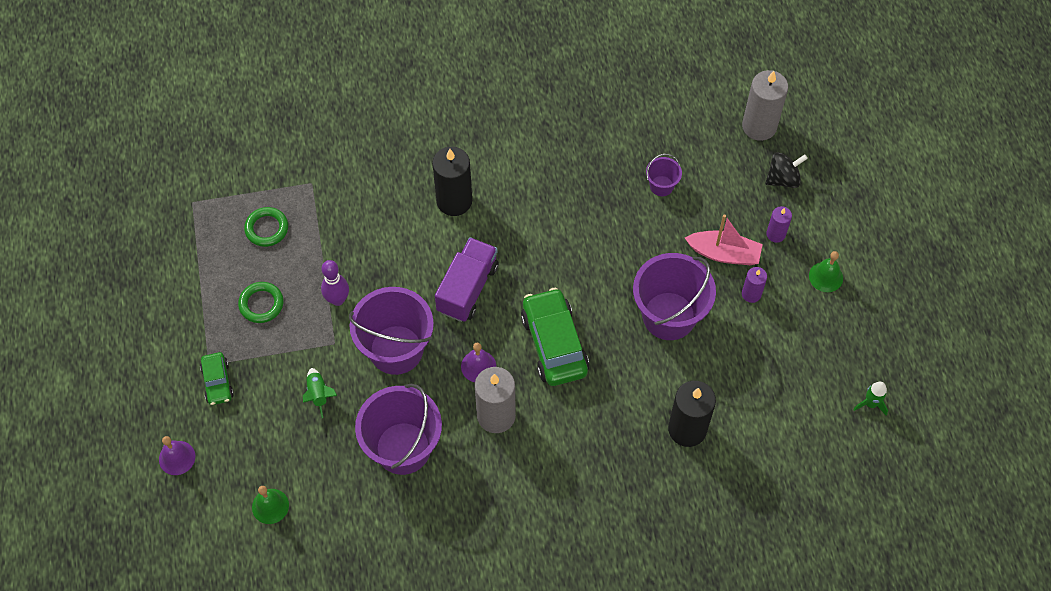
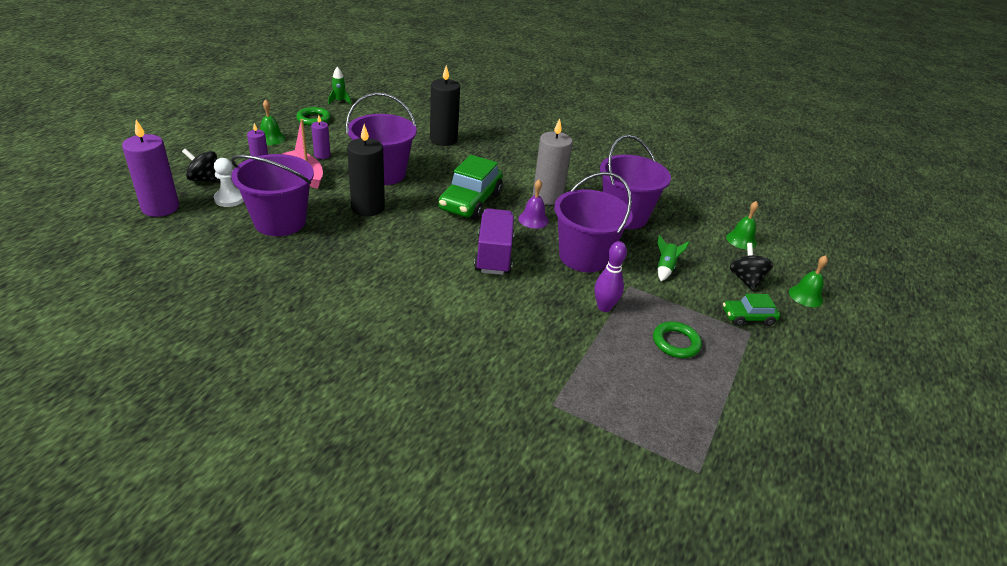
camera: 145 degrees left, 25 degrees down
(177, 457) = (805, 296): purple bell -> green bell
(217, 382) = (748, 317): green car -> green car turned 120 degrees counterclockwise
(240, 438) = (746, 279): none -> black spinning top
(267, 228) = (630, 394): green ring -> green ring (313, 119)
(454, 201) = (438, 307): black candle -> black candle (368, 208)
(467, 288) = (494, 255): purple truck -> purple truck turned 120 degrees clockwise
(661, 186) = (280, 222): purple bucket -> purple bucket, size x2.15
(731, 176) = (229, 199): none -> white pawn
(759, 126) = (160, 207): grey candle -> purple candle

